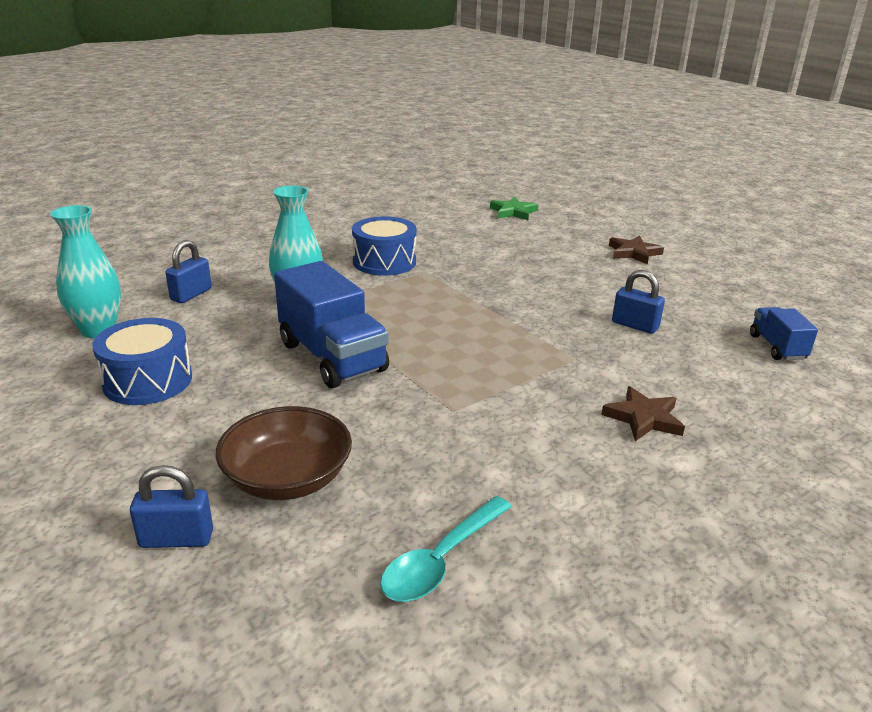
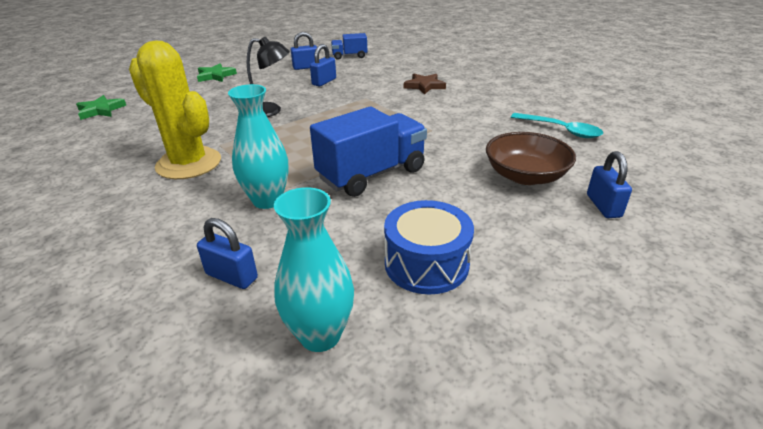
camera: 90 degrees left, 5 degrees up
(384, 262) = (189, 163): blue drum -> yellow cactus
(517, 293) = (271, 111): none -> black lamp
(634, 253) = (215, 76): brown star -> green star
(696, 310) = (306, 67): none -> blue padlock

